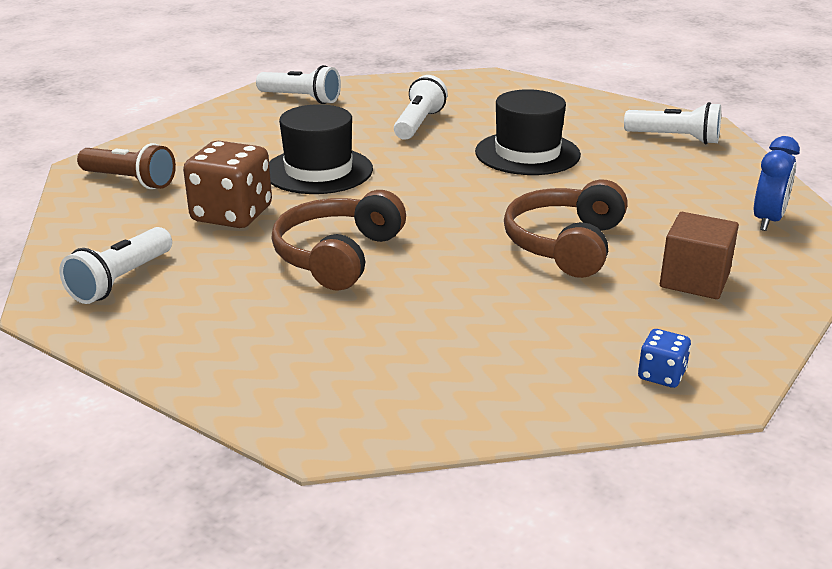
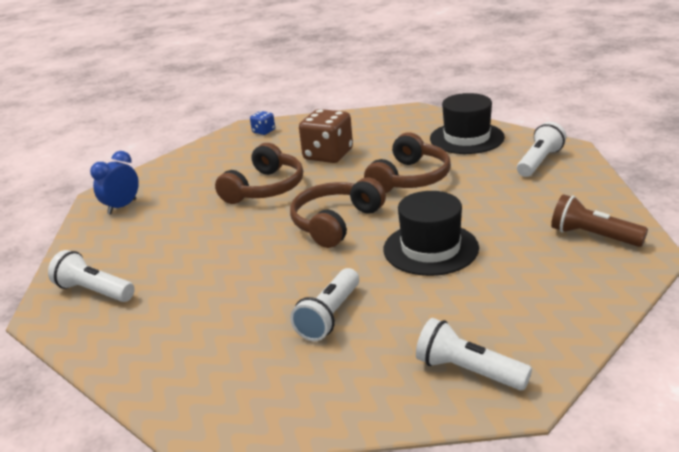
camera: 170 degrees left, 0 degrees up
(232, 214) = (490, 206): brown dice -> brown dice (328, 155)
(437, 197) = (336, 223): none -> brown headphones
(527, 153) = (241, 270): black hat -> black hat (466, 138)
(694, 280) = (208, 169): brown cube -> none

